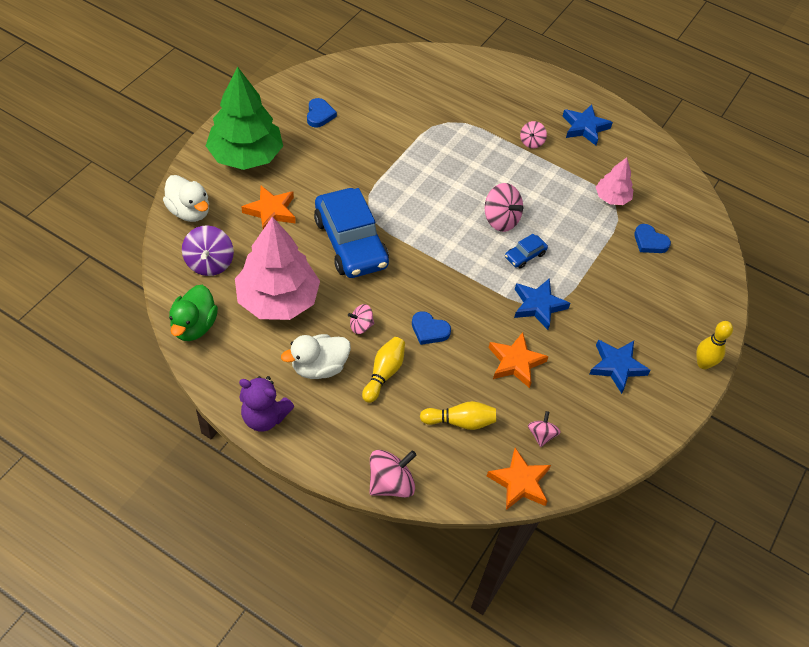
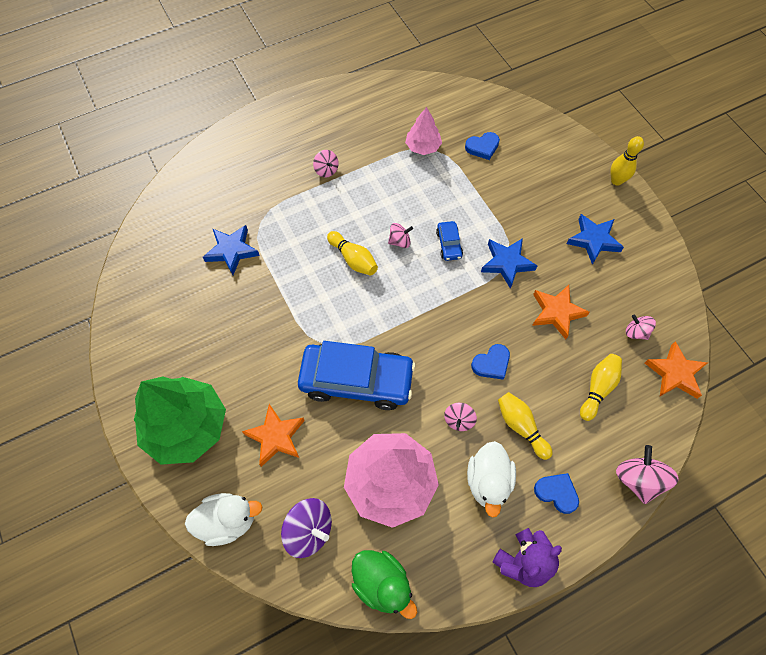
camera: 55 degrees left, 10 degrees up
(319, 115) = (177, 329): blue heart -> blue heart (556, 493)
(459, 195) = (353, 259): none -> yellow bowling pin
(501, 219) = (400, 241): pink spinning top -> pink spinning top, size x0.59
(585, 127) = (335, 122): blue star -> blue star (232, 251)

